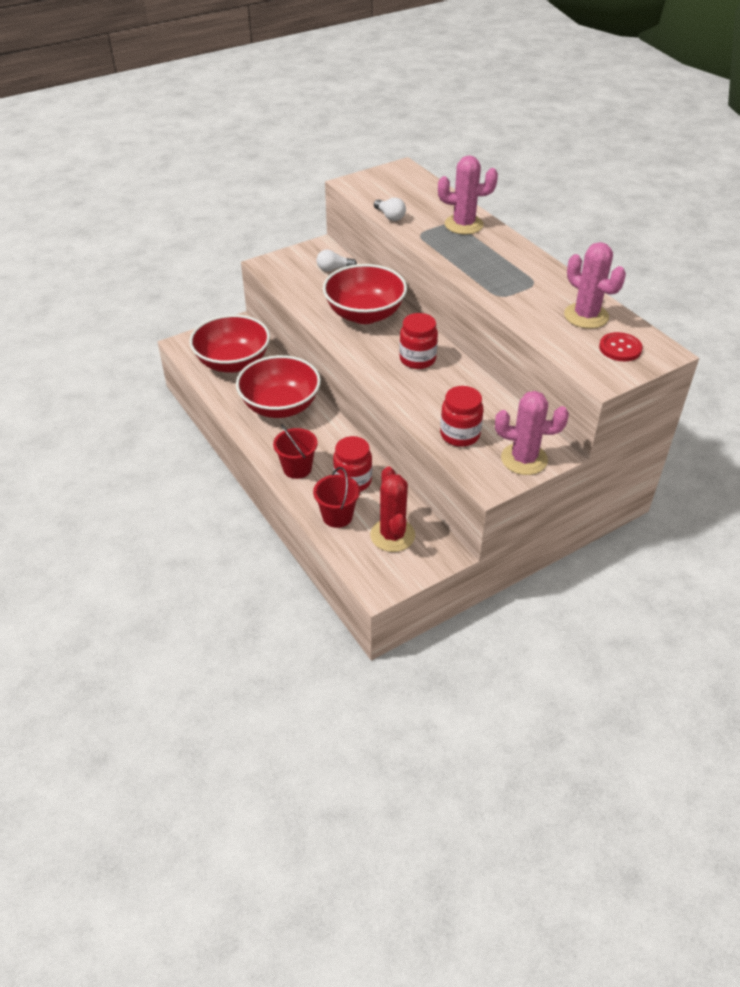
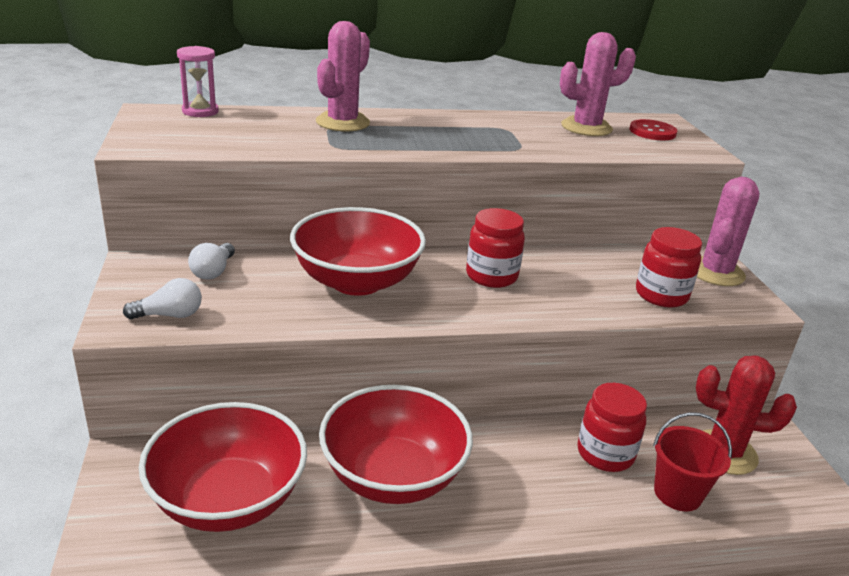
camera: 70 degrees left, 15 degrees down
(297, 468) = (557, 503): red bucket -> none
(390, 216) = (267, 149): white light bulb -> white light bulb (169, 315)
(422, 180) = (200, 111): none -> pink hourglass

